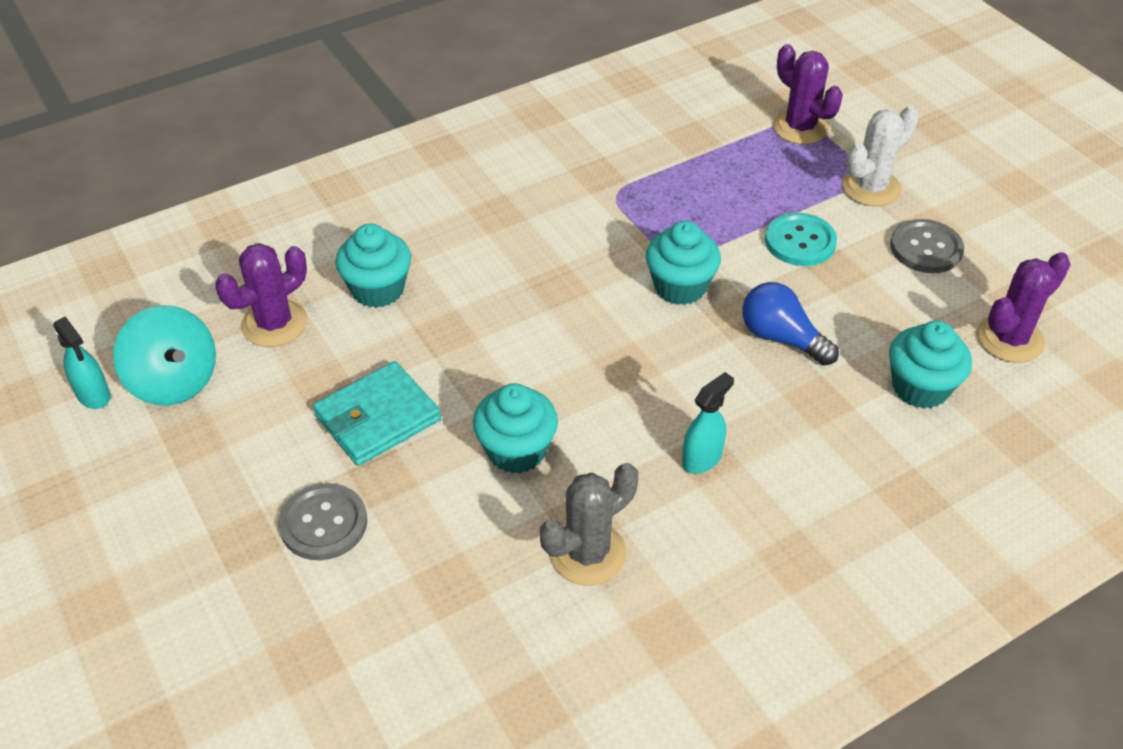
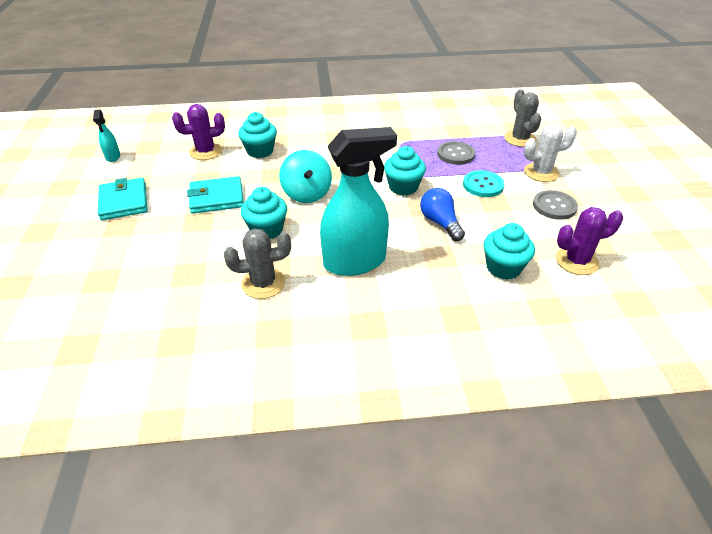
camera: 25 degrees right, 5 degrees down
(174, 381) = (147, 161): turquoise spinning top -> turquoise spinning top (307, 194)
(207, 487) = (124, 202): none -> turquoise wallet
(324, 523) = (157, 231): grey button -> grey button (455, 154)
(702, 458) = (355, 262): turquoise spray bottle -> turquoise spray bottle, size x2.28
(800, 128) = (520, 139): purple cactus -> grey cactus

